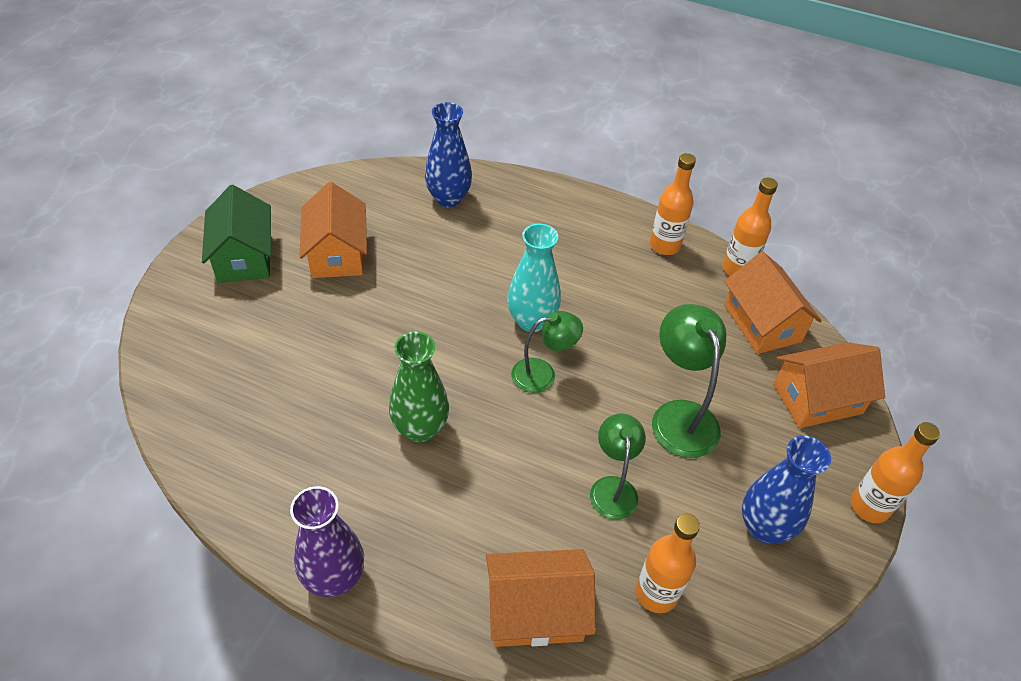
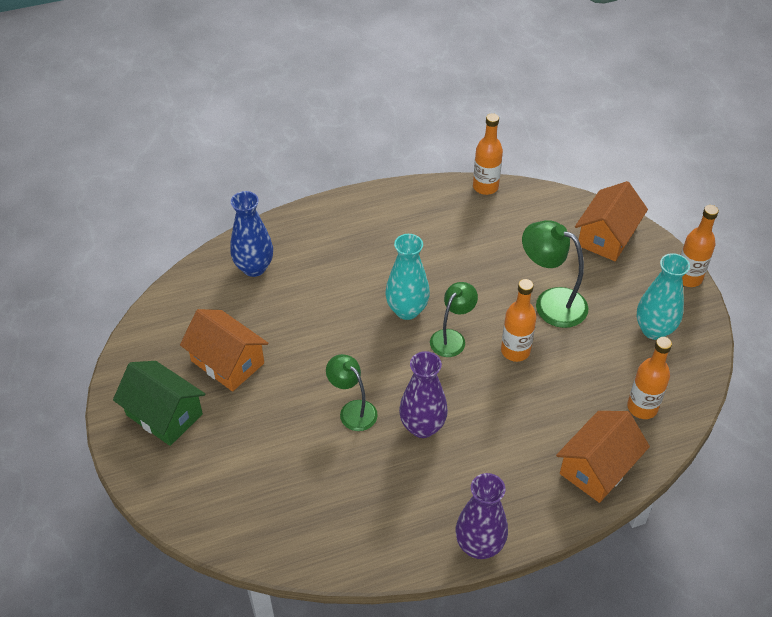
camera: 40 degrees left, 0 degrees up
(420, 428) = (422, 427): green vase -> purple vase
(613, 488) = (562, 371): green lamp -> green lamp (353, 410)
(664, 245) = (428, 201): orange bottle -> orange bottle (515, 351)
(762, 323) = (534, 212): orange house -> none
(764, 527) = (654, 330): blue vase -> turquoise vase

